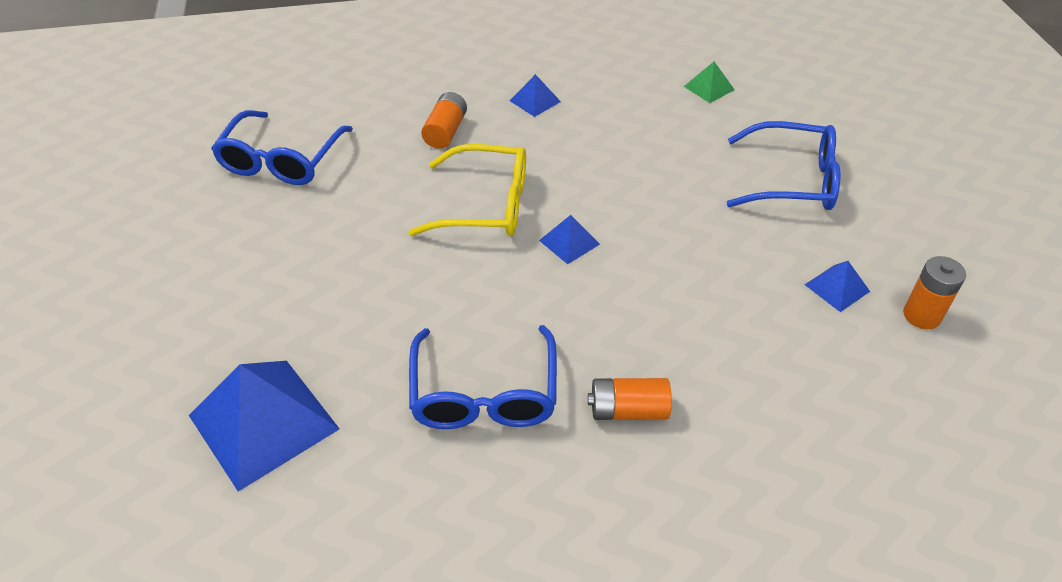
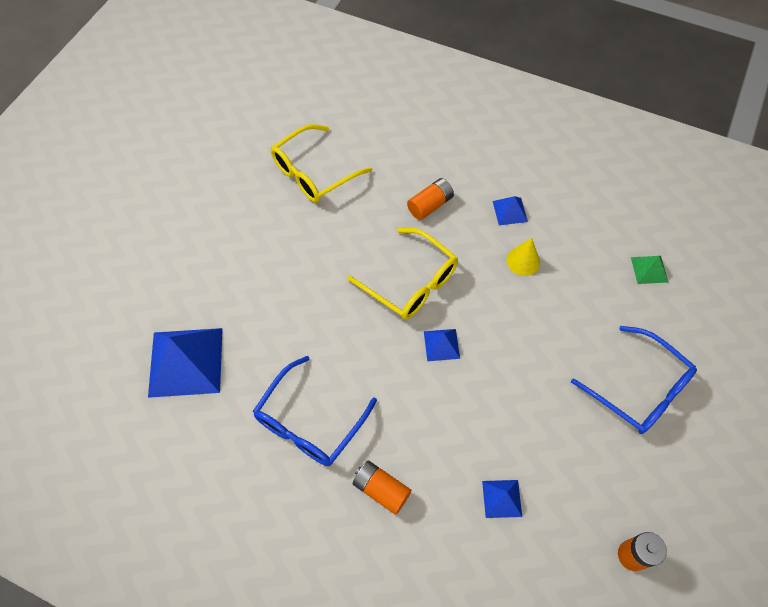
camera: 35 degrees right, 15 degrees up
(281, 160) = (313, 173): blue glasses -> yellow glasses
(586, 134) = (523, 261): none -> yellow cone
(837, 288) = (591, 494): blue pyramid -> blue pyramid (502, 498)

